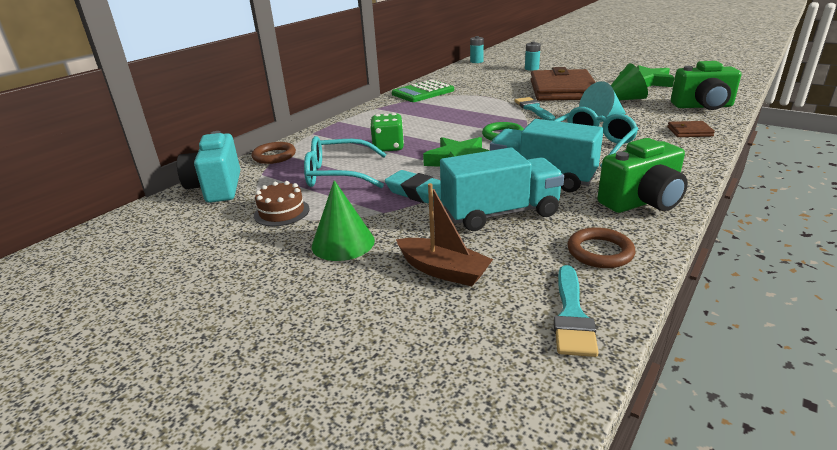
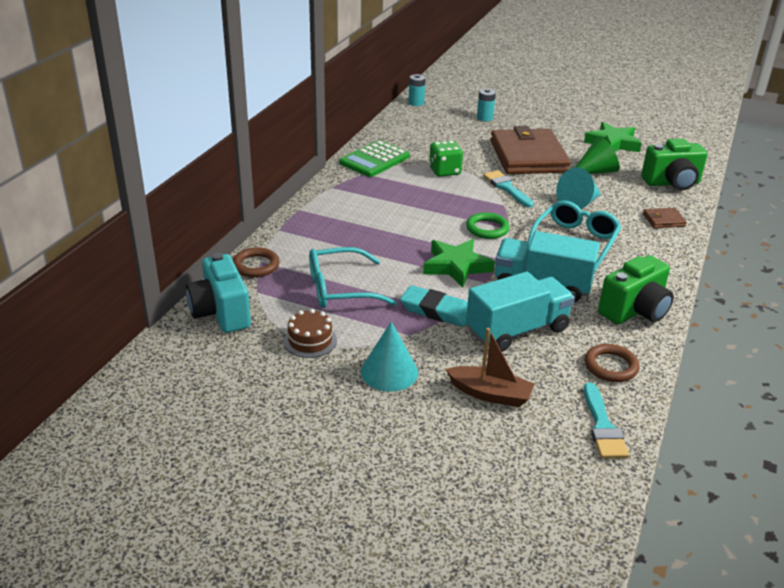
camera: 15 degrees left, 5 degrees up
(343, 243) = (389, 372): green cone -> turquoise cone
(388, 147) = (375, 249): green dice -> green dice (444, 171)

